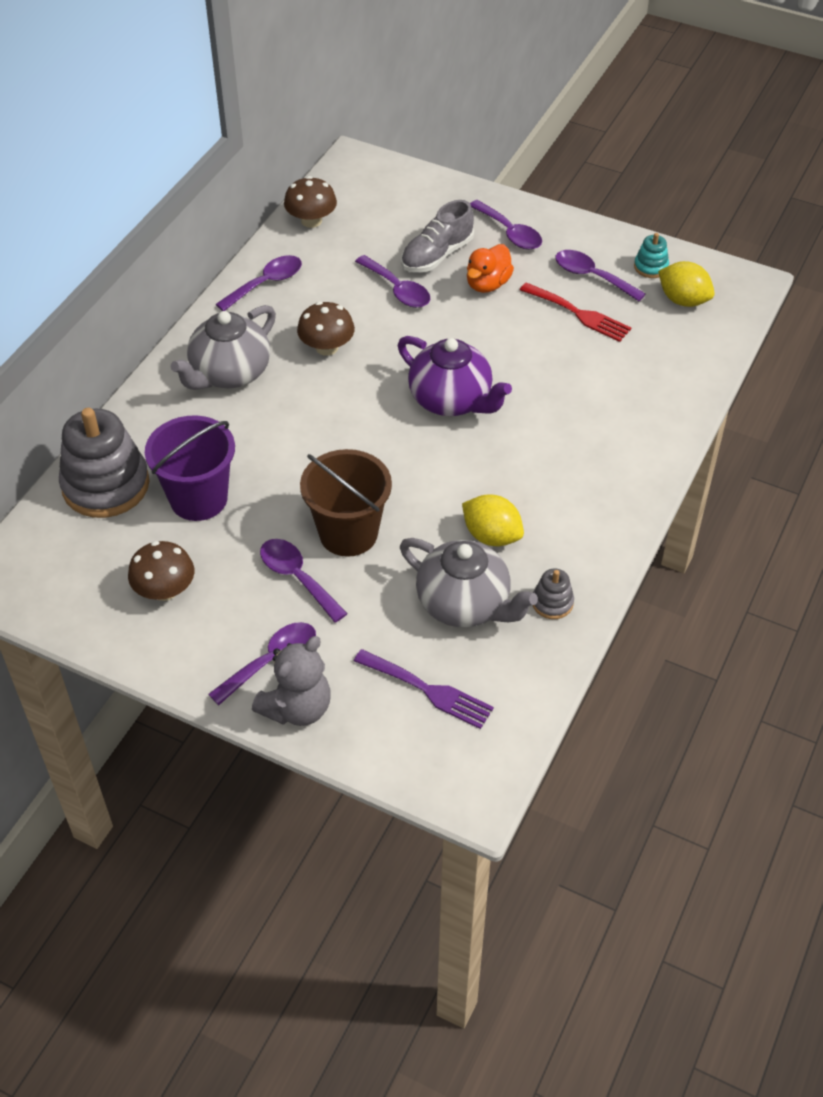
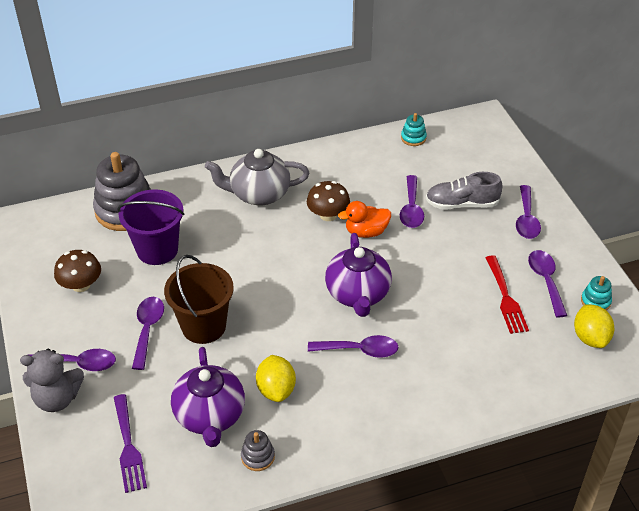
camera: 45 degrees right, 5 degrees down
(266, 283) = (342, 157): purple spoon -> purple spoon (360, 350)
(311, 221) = (413, 138): brown mushroom -> turquoise stacking toy
(464, 604) = (210, 416): grey teapot -> purple teapot
(487, 284) = (470, 241): orange duck -> orange duck (366, 232)

